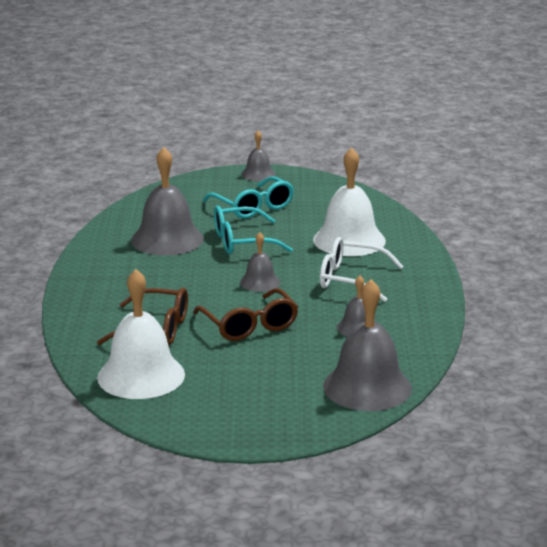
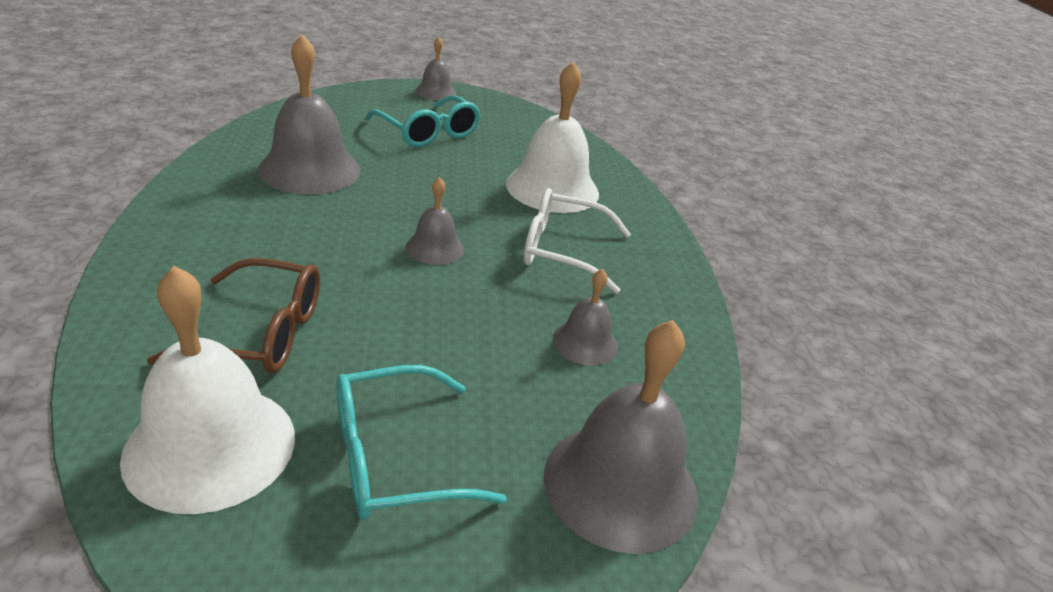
camera: 10 degrees left, 10 degrees up
(242, 242) = (411, 180): turquoise glasses -> turquoise glasses (393, 458)
(249, 326) = (417, 331): brown glasses -> none

